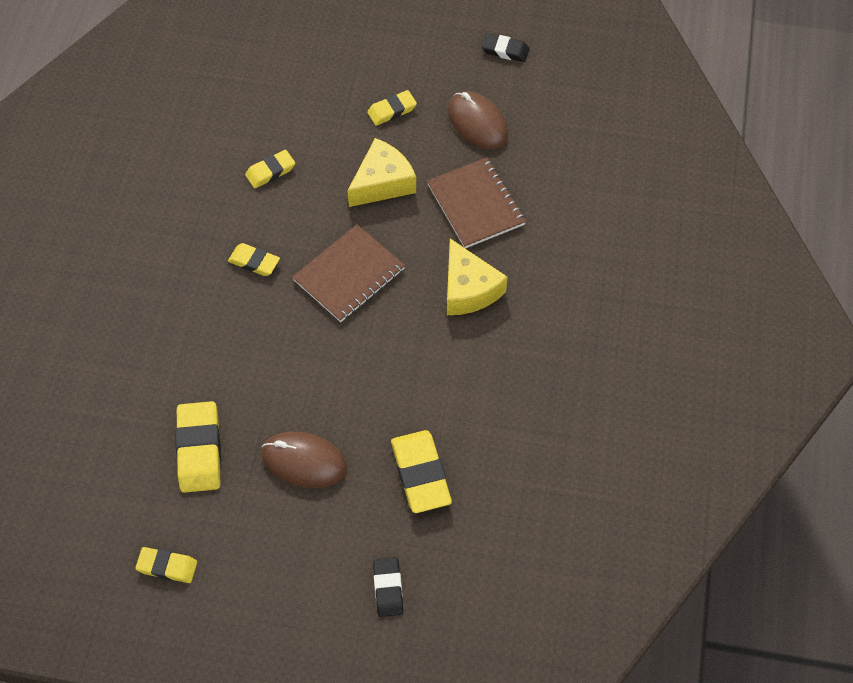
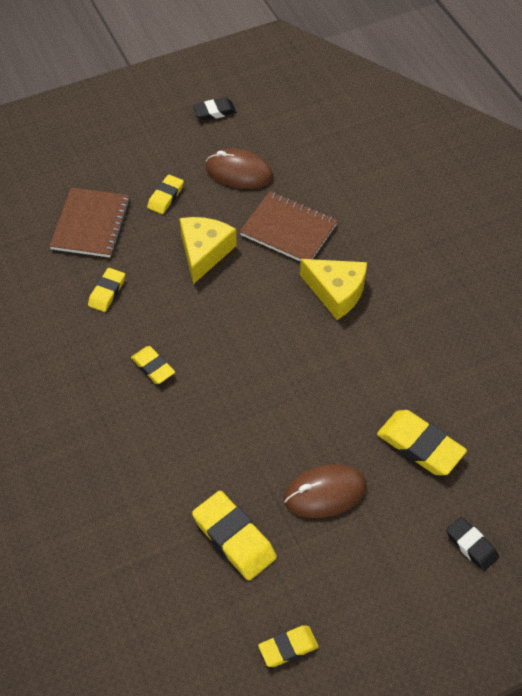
camera: 35 degrees left, 5 degrees down
(254, 262) = (153, 367): yellow eraser -> yellow eraser turned 60 degrees clockwise
(349, 275) = (237, 333): brown notebook -> brown notebook (91, 224)

